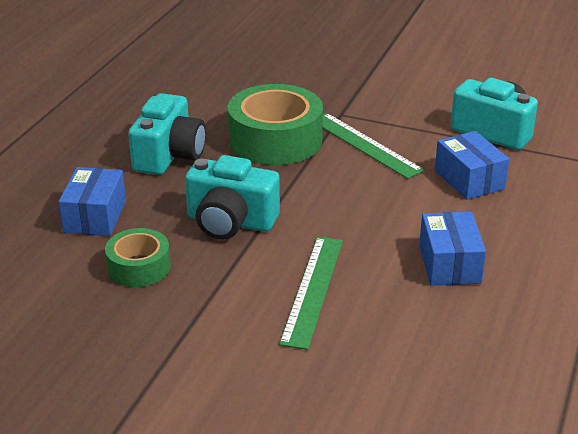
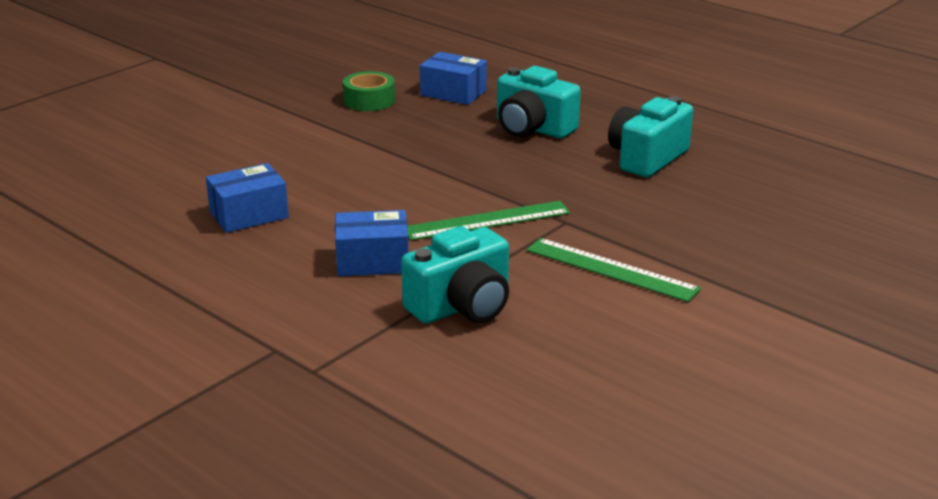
camera: 110 degrees right, 5 degrees down
(230, 222) = (400, 138): turquoise camera -> turquoise camera (646, 158)
(275, 140) = (529, 178): green tape -> none
(313, 290) = (276, 153): green ruler -> green ruler (611, 269)
(449, 264) = (249, 215): blue box -> blue box turned 45 degrees counterclockwise

